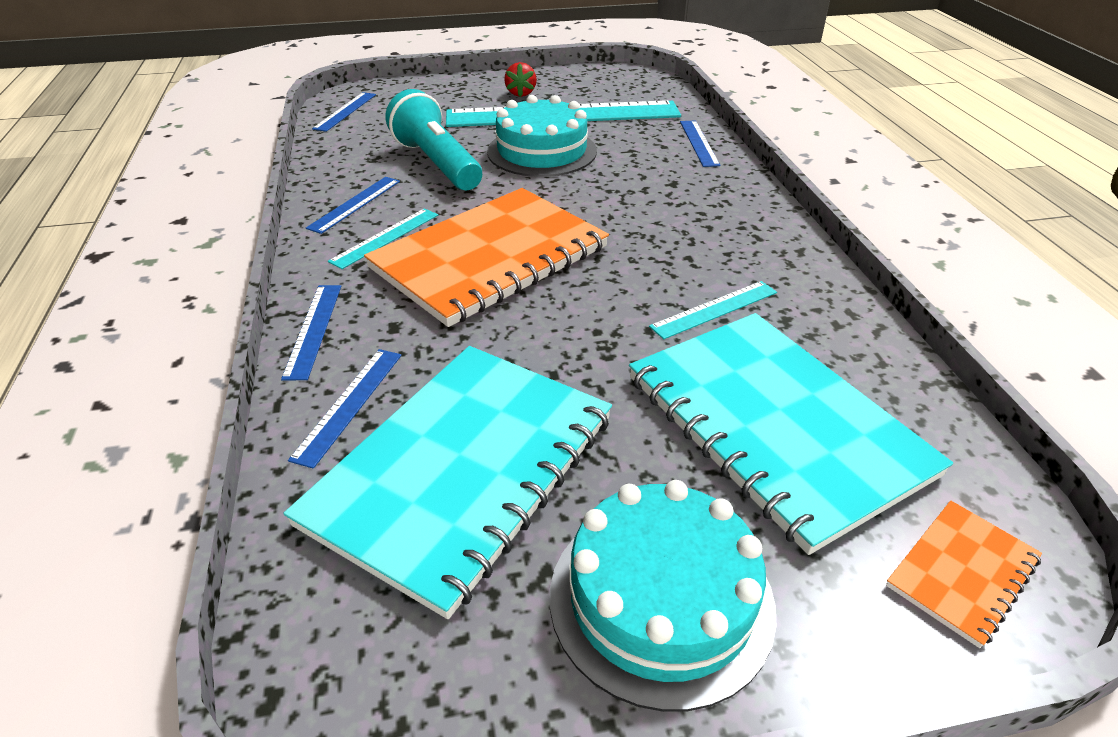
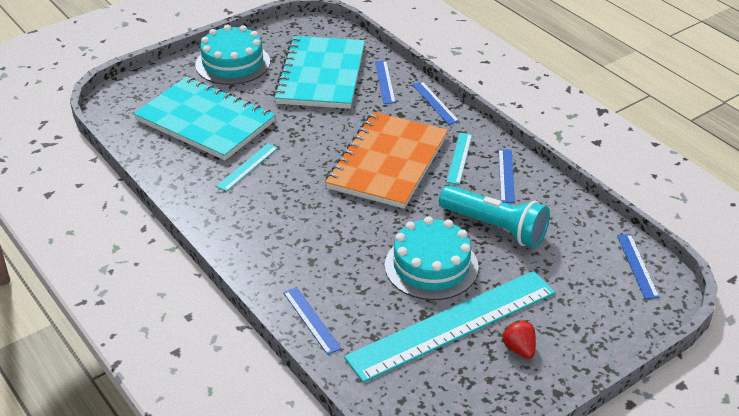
camera: 155 degrees right, 0 degrees up
(962, 572) = (133, 94): orange notebook -> none

